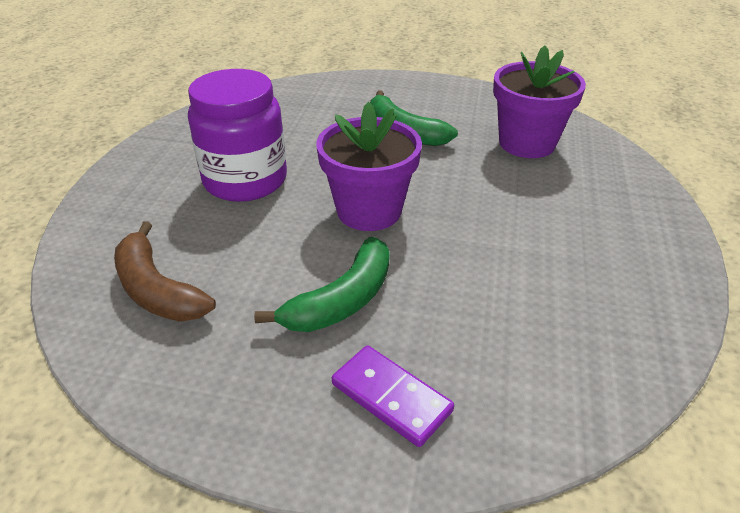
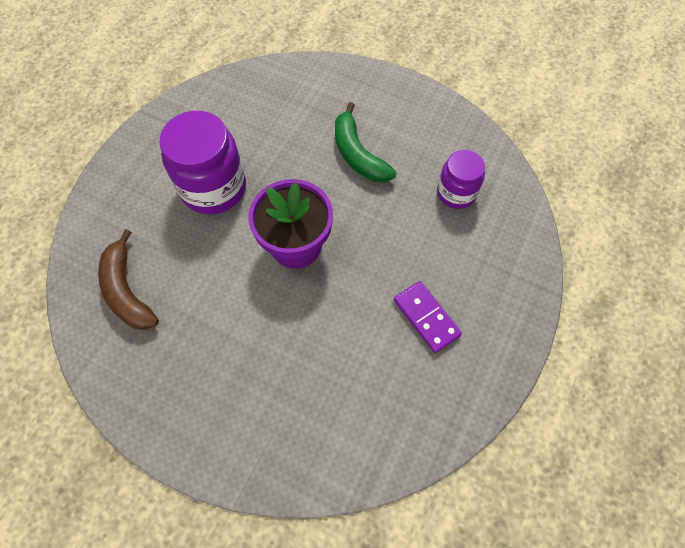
camera: 15 degrees right, 25 degrees up
(342, 300) = (247, 332): green banana -> none
(391, 397) = (250, 423): purple domino -> purple domino (426, 317)
(527, 143) = (456, 193): purple flower pot -> purple jar

